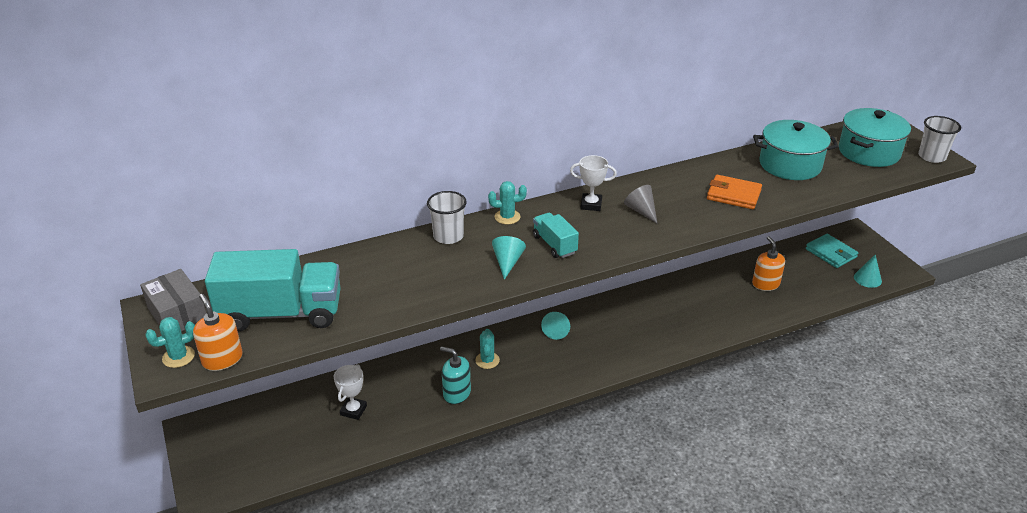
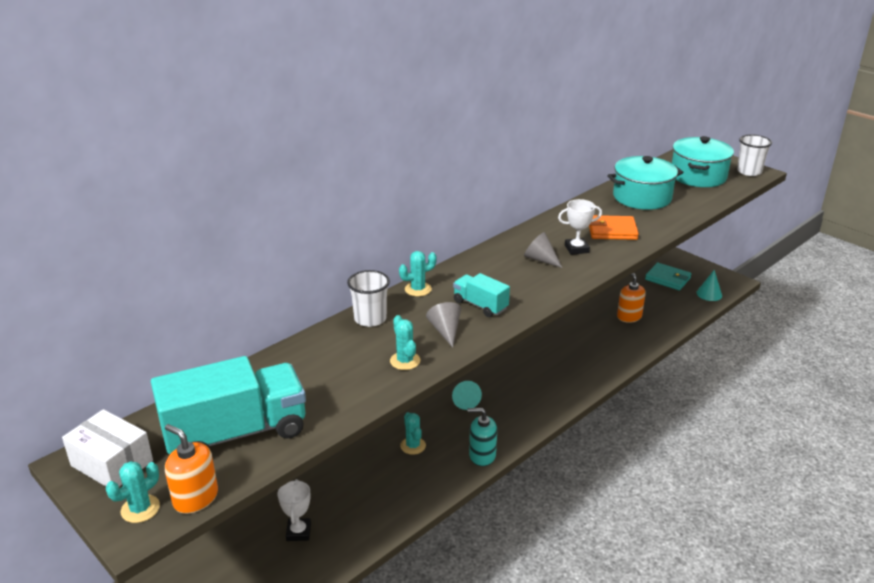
camera: 20 degrees left, 5 degrees down
(177, 314) = (112, 463): grey box -> white box
(455, 282) = (405, 361): none -> turquoise cactus
(457, 393) = (399, 486): turquoise soap dispenser -> turquoise soap dispenser (482, 455)
(507, 262) = (445, 331): turquoise cone -> grey cone
(591, 205) = (491, 263): white trophy -> white trophy (576, 249)

